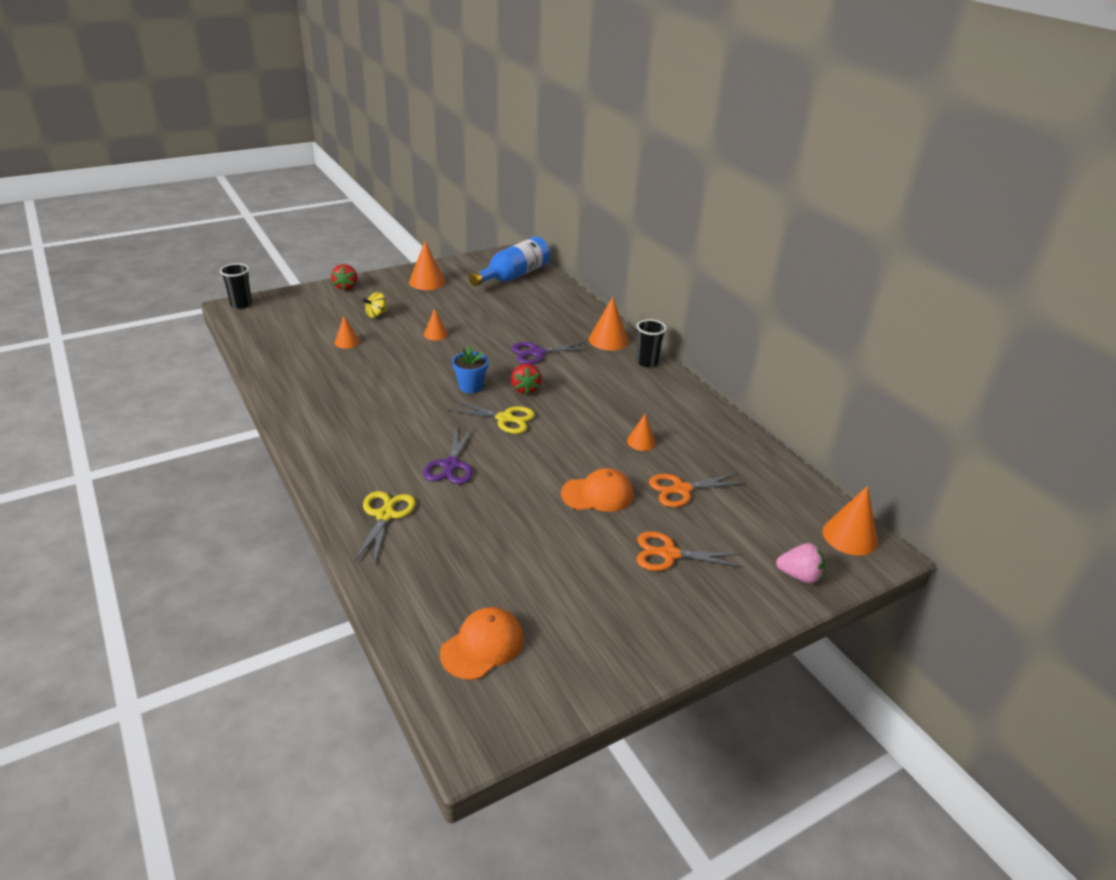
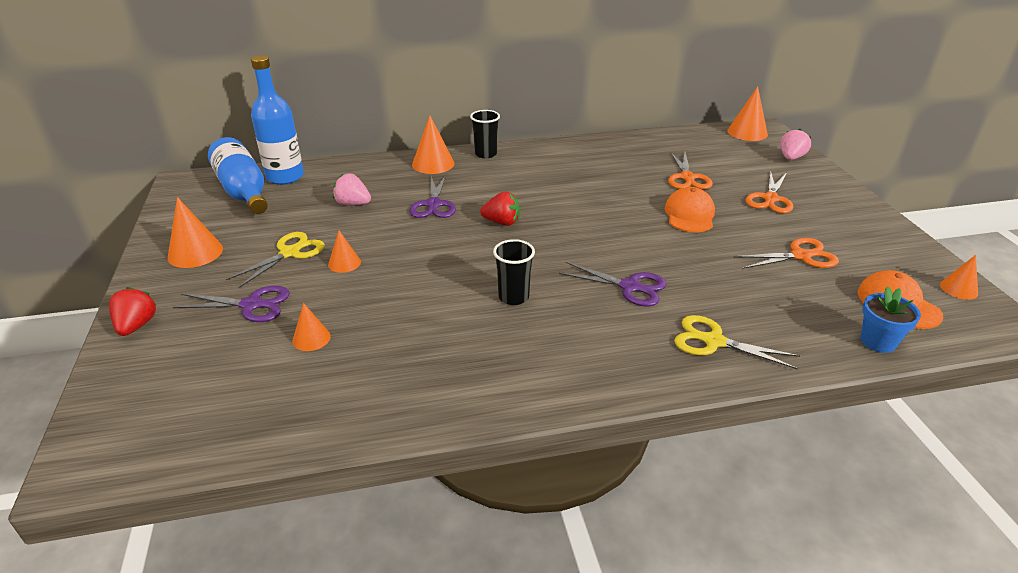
camera: 70 degrees left, 0 degrees up
(241, 304) = (79, 454): black cup -> black cup (513, 297)
(346, 287) = (137, 326): red strawberry -> red strawberry turned 105 degrees counterclockwise
(376, 314) = (251, 305): yellow spinning top -> purple scissors
(470, 386) = (480, 254): blue flower pot -> blue flower pot (878, 341)
(505, 418) = (553, 242): yellow scissors -> yellow scissors (290, 253)
(519, 319) = (353, 204): none -> pink strawberry
(544, 285) = (285, 177): none -> blue bottle
(549, 574) = (800, 256): none -> orange scissors
(641, 442) = (615, 181): orange cone -> orange cone (958, 289)

